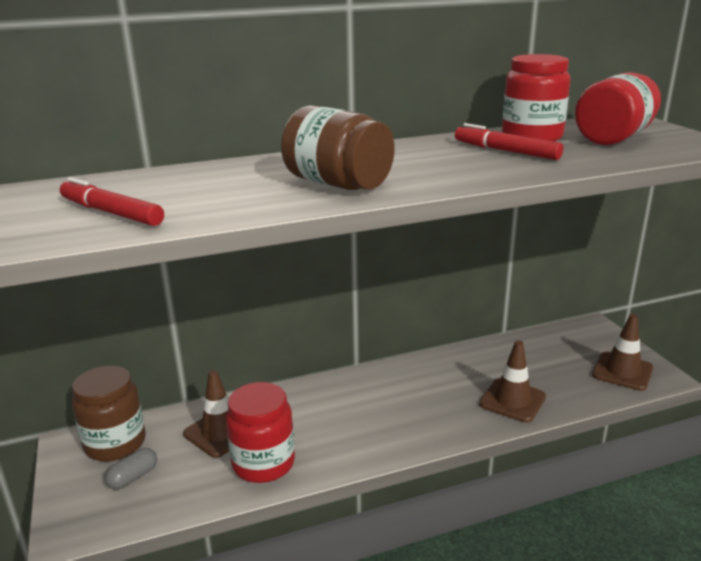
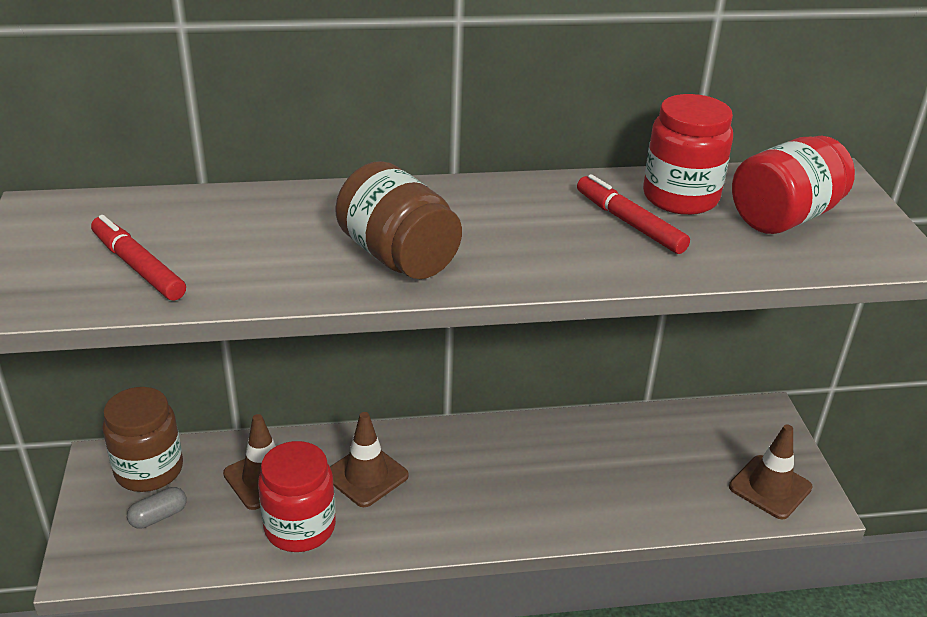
camera: 10 degrees right, 10 degrees up
(512, 400) = (613, 502): brown traffic cone -> brown traffic cone (366, 475)

